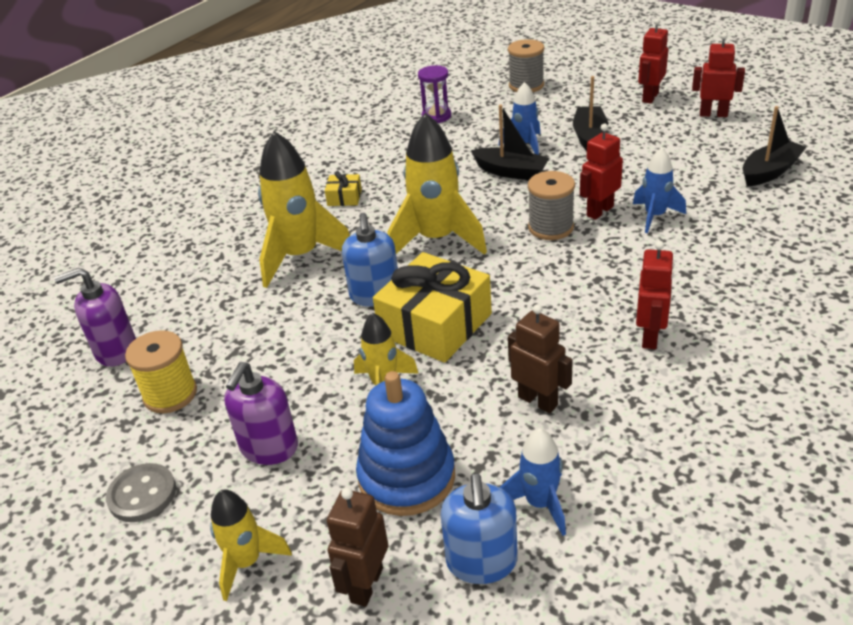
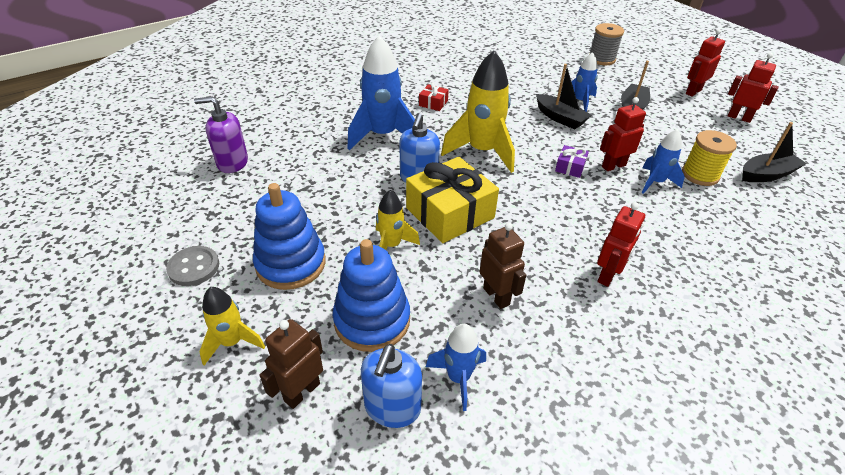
camera: 15 degrees right, 5 degrees up
(170, 394) = (249, 204): yellow spool -> yellow spool (700, 175)
(269, 448) = (291, 264): purple soap dispenser -> blue stacking toy
(301, 257) = (383, 135): yellow rocket -> blue rocket
(344, 197) = (433, 103): yellow gift -> red gift
(436, 116) = (525, 64): purple hourglass -> none
(550, 227) = (570, 167): grey spool -> purple gift

